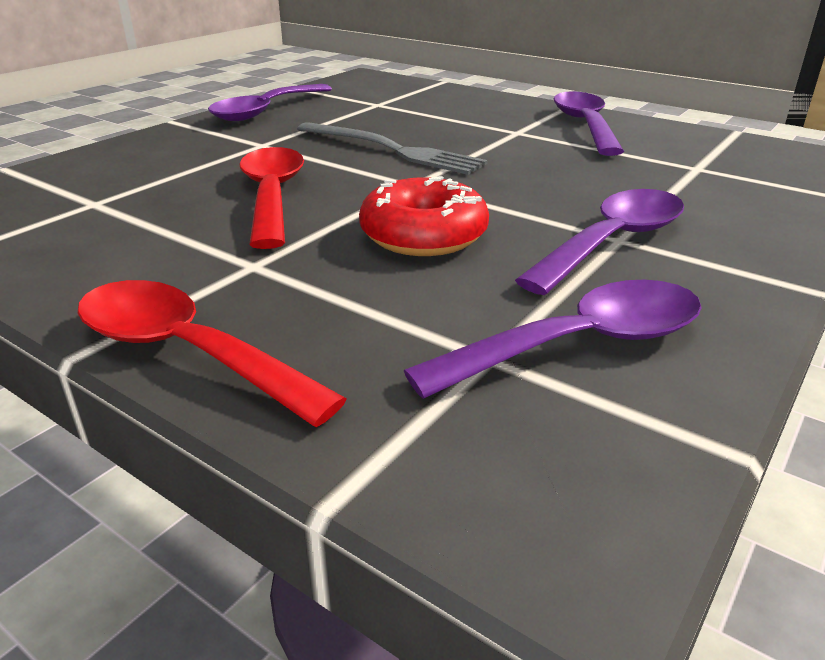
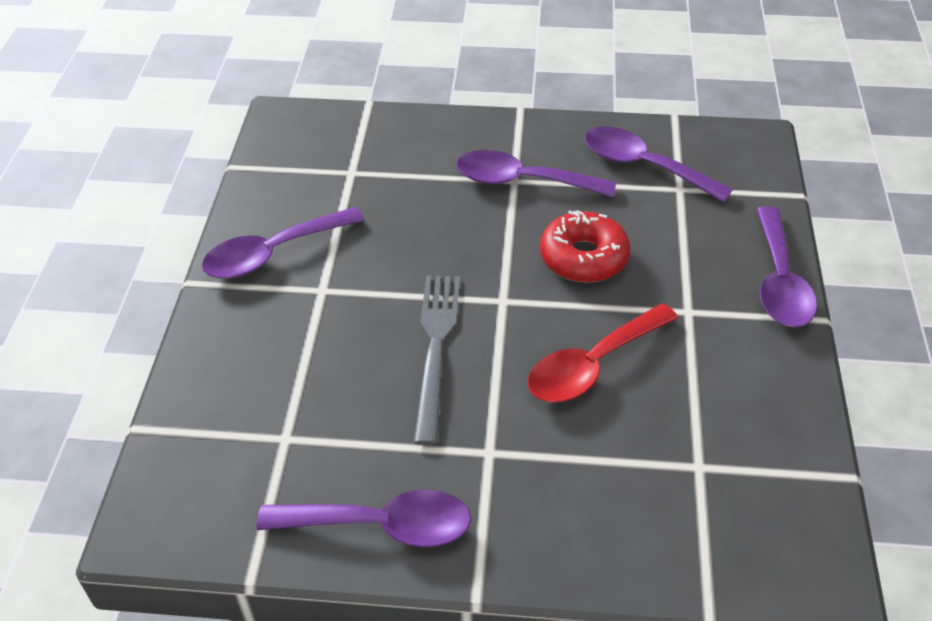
camera: 120 degrees left, 15 degrees up
(187, 352) = (779, 281): red spoon -> purple spoon

